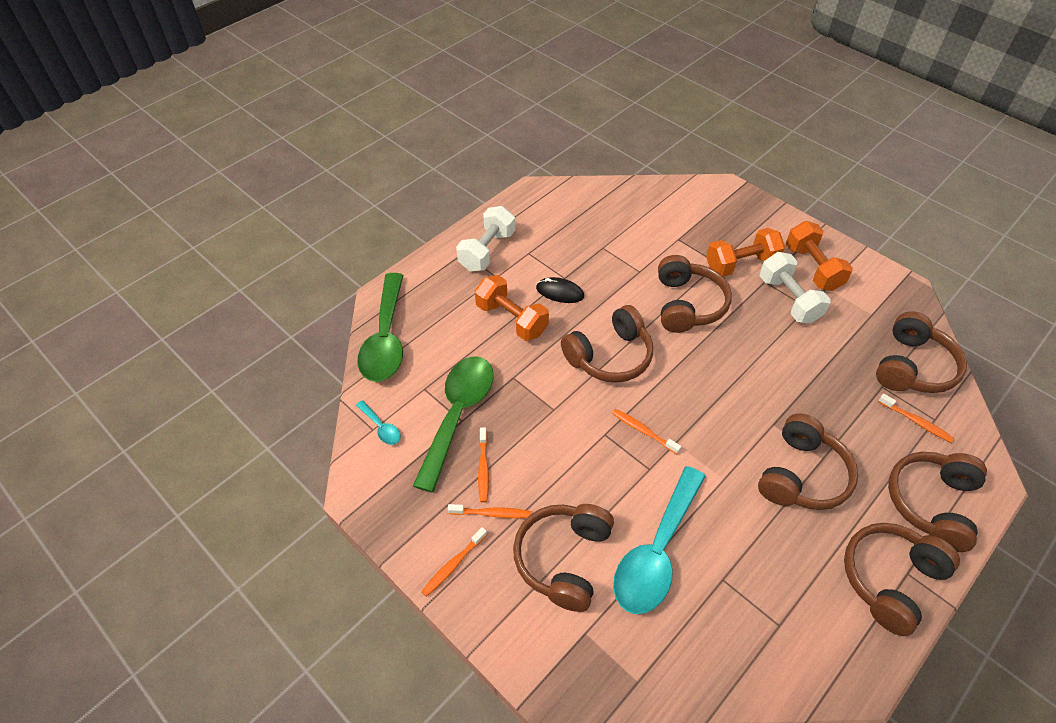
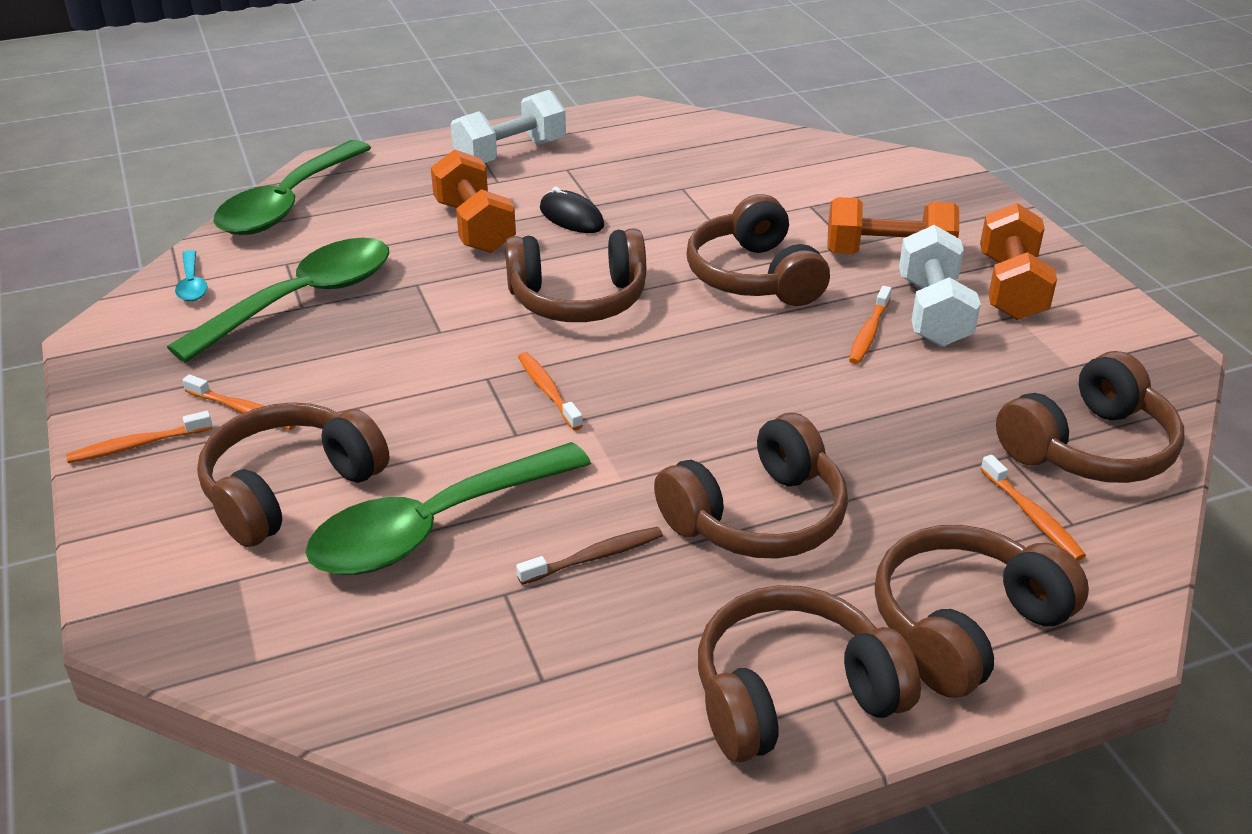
camera: 25 degrees right, 15 degrees down
(483, 468) = (280, 362): orange toothbrush -> orange toothbrush (869, 332)
(656, 552) = (433, 527): turquoise spoon -> green spoon
(687, 304) = (754, 276): brown headphones -> brown headphones turned 135 degrees clockwise
(747, 536) = (594, 557): none -> brown toothbrush

